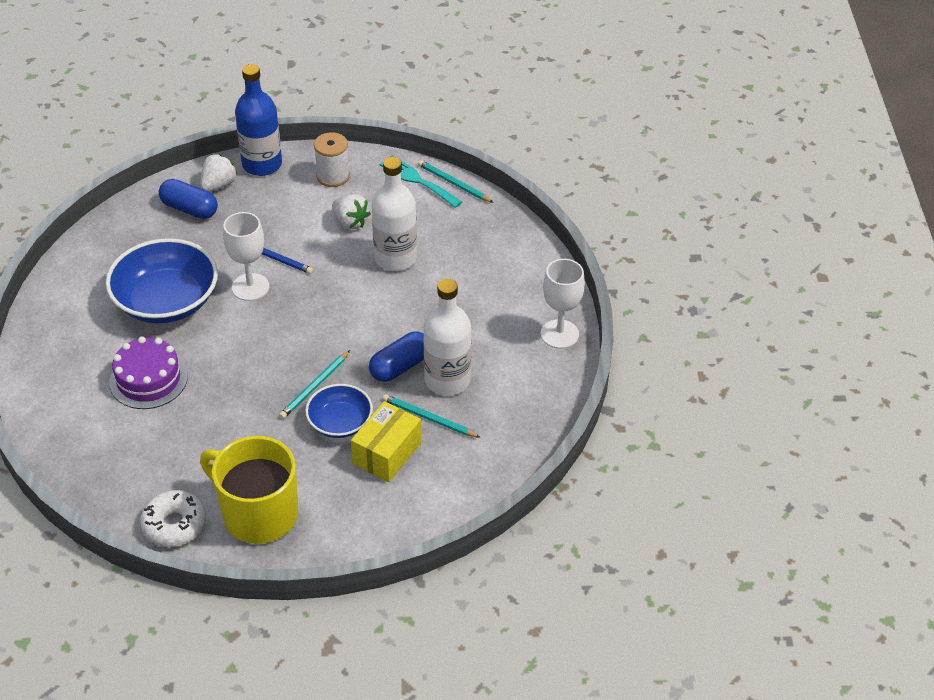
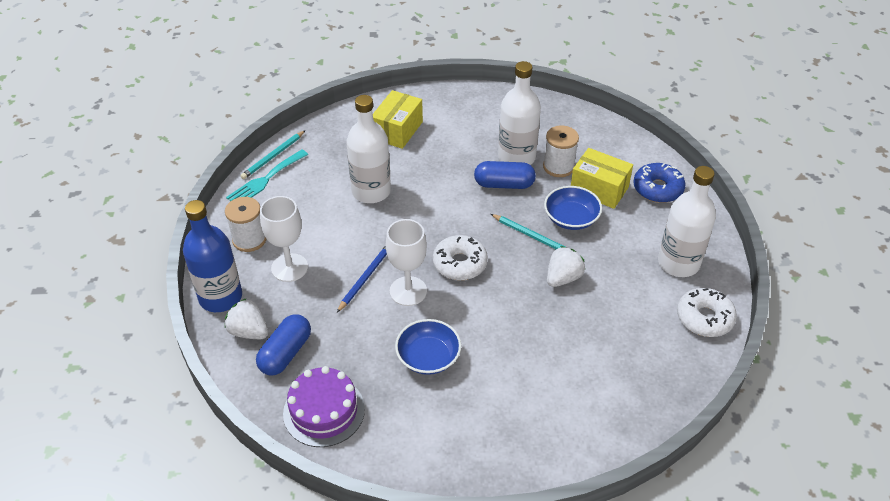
camera: 90 degrees left, 0 degrees up
(148, 379) = (537, 359): purple cake -> purple cake (324, 411)
(166, 301) = (428, 357): blue bowl -> blue bowl, size x0.57
(258, 514) = (678, 263): yellow mug -> white bottle
(282, 326) = (460, 263): none -> white donut
(350, 222) = (319, 223): white strawberry -> white strawberry (563, 278)
(384, 512) = (657, 189): none -> blue donut
(400, 366) = (504, 184): blue capsule -> blue capsule turned 45 degrees counterclockwise
(429, 418) = (558, 167): turquoise pencil -> white spool
(497, 277) = (397, 130): none -> yellow box
(559, 334) = (461, 98): white goblet -> white goblet (289, 267)

